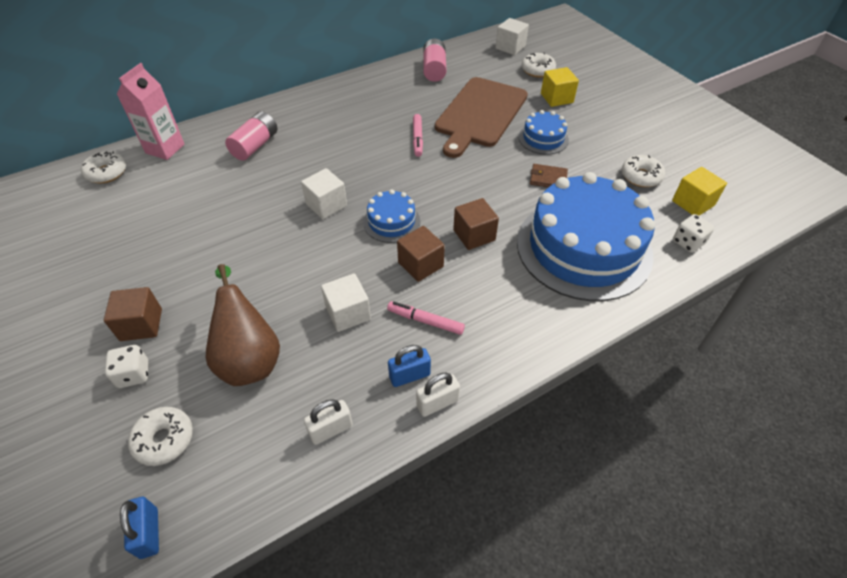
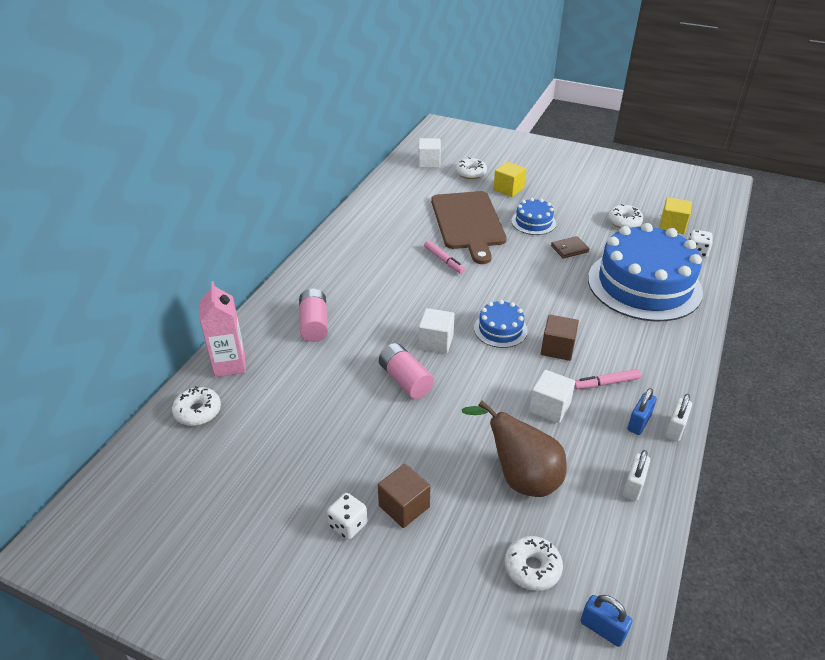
camera: 35 degrees left, 10 degrees down
(134, 374) = (448, 543): white dice -> white dice (348, 525)
(434, 70) = (390, 202): pink battery -> pink battery (405, 380)
(474, 235) = (568, 310): brown cube -> none

